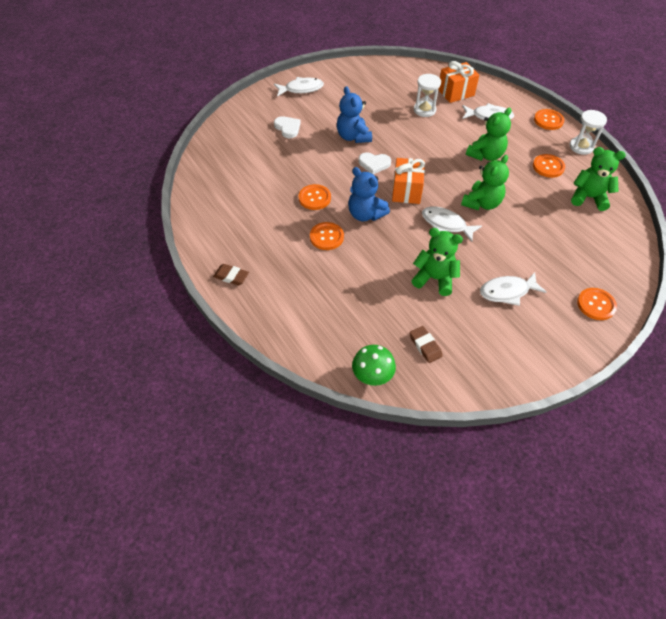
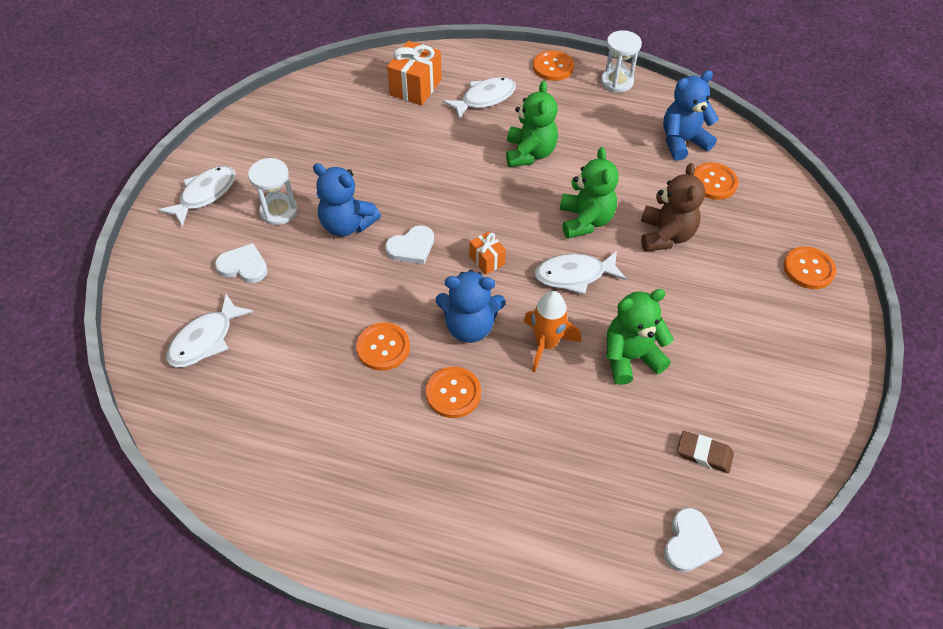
camera: 40 degrees left, 0 degrees up
(231, 276) = (385, 547): brown eraser -> none
(372, 376) = (689, 542): green mushroom -> white heart
(396, 245) = (546, 344): none -> orange rocket
(406, 191) = (487, 260): orange gift -> orange gift, size x0.56
(424, 110) = (401, 133): white hourglass -> white hourglass (278, 211)
(507, 292) = (717, 317): white fish -> white fish (205, 339)
(522, 236) = (665, 235): none -> brown teddy bear
(548, 167) = (608, 128): orange button -> orange button (713, 182)
(588, 197) = (682, 142): green teddy bear -> blue teddy bear

